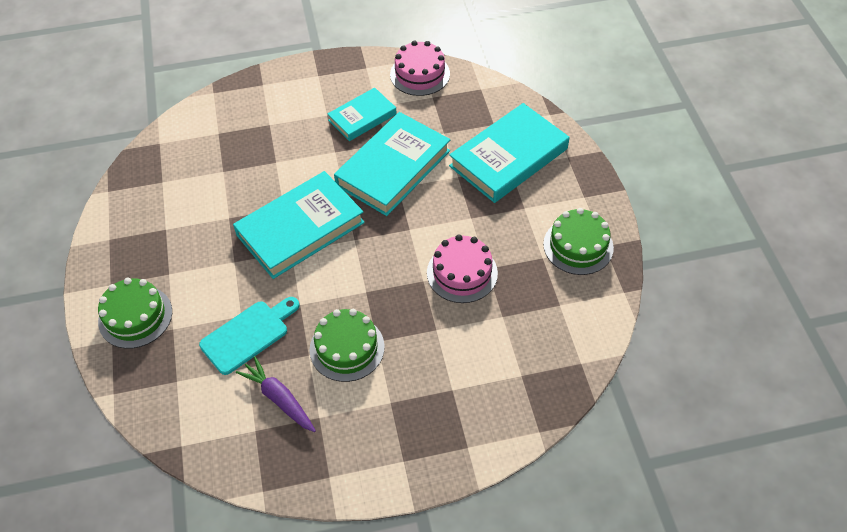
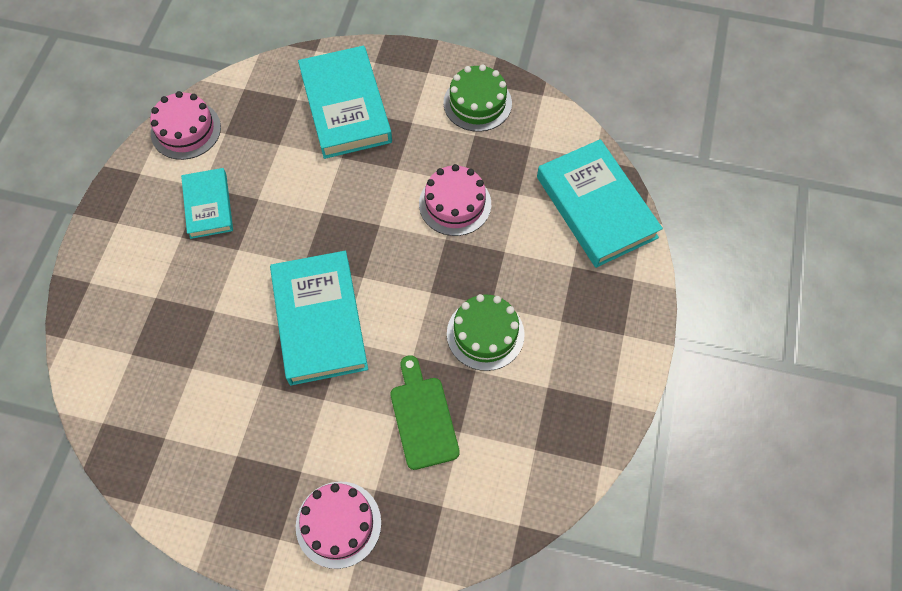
camera: 65 degrees left, 10 degrees up
(135, 316) = (338, 524): green cake -> pink cake
(248, 335) = (423, 417): turquoise cutting board -> green cutting board
(279, 398) = (510, 415): purple carrot -> none
(393, 168) = (295, 206): turquoise book -> turquoise book (596, 207)

